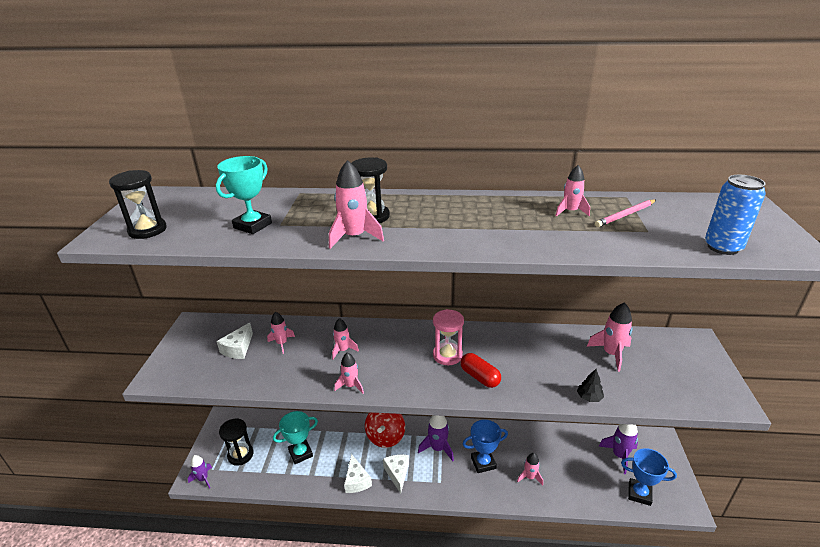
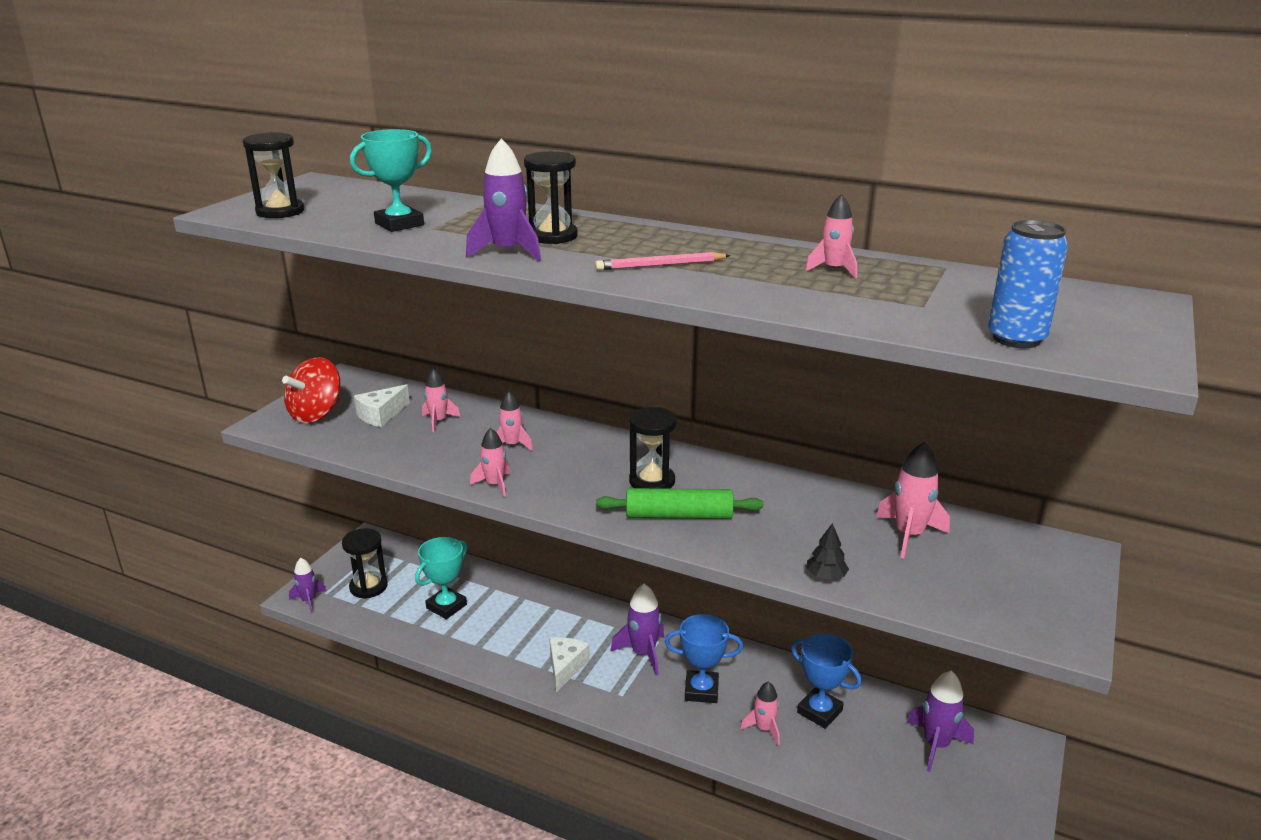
camera: 20 degrees right, 5 degrees down
(300, 453) = (446, 606): turquoise trophy -> turquoise trophy turned 45 degrees counterclockwise
(354, 237) = (508, 252): pink rocket -> purple rocket
(356, 480) = (504, 659): white cheese -> none
(385, 437) = (575, 619): red spinning top -> red spinning top (316, 414)
(447, 355) = (652, 481): pink hourglass -> black hourglass
(479, 377) = (679, 515): red capsule -> green rolling pin
(625, 215) = (914, 285): pink pencil -> pink pencil (660, 265)
(639, 494) = (936, 804): blue trophy -> blue trophy (819, 711)

